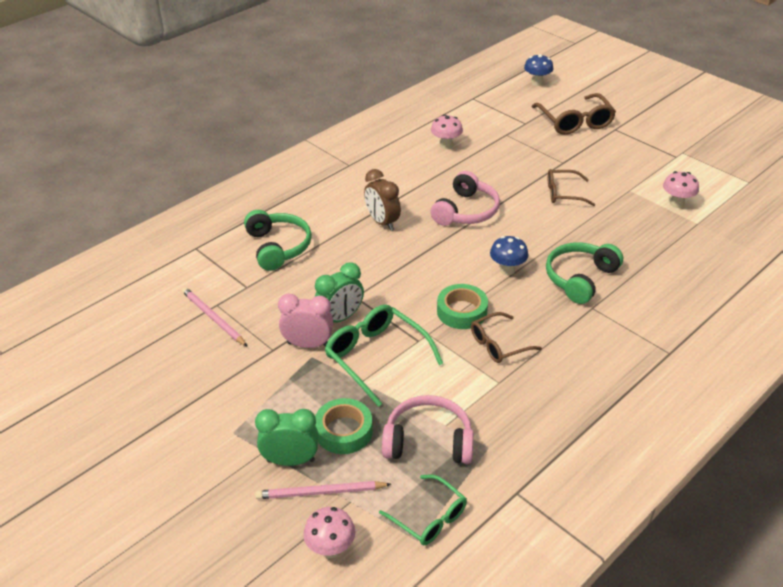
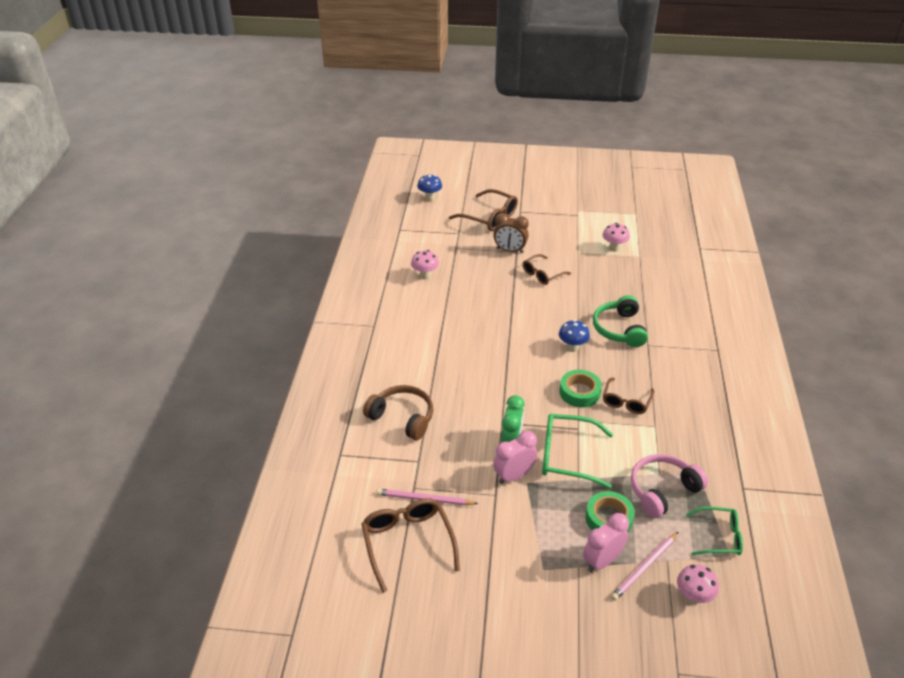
camera: 40 degrees left, 0 degrees up
(158, 342) = (408, 543): none -> brown glasses
(278, 247) = (402, 418): green headphones -> brown headphones
(290, 460) = (602, 561): green clock -> pink clock
(382, 222) = (452, 357): brown clock -> brown clock (510, 250)
(466, 211) = (498, 319): pink headphones -> none

